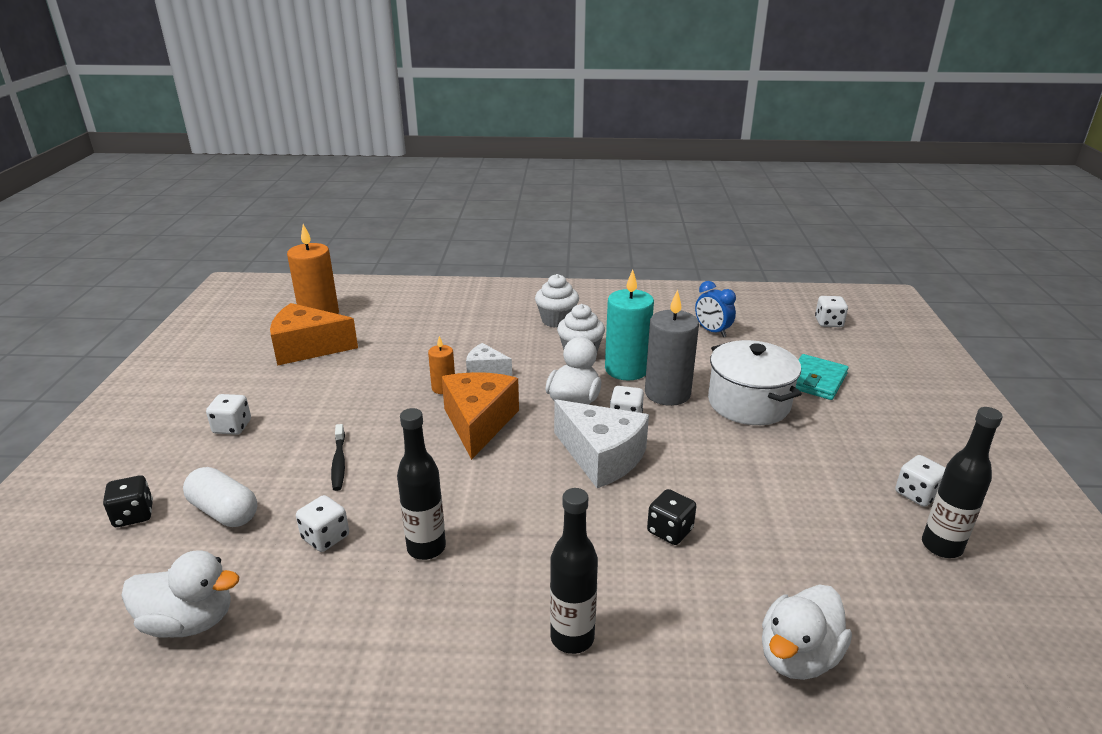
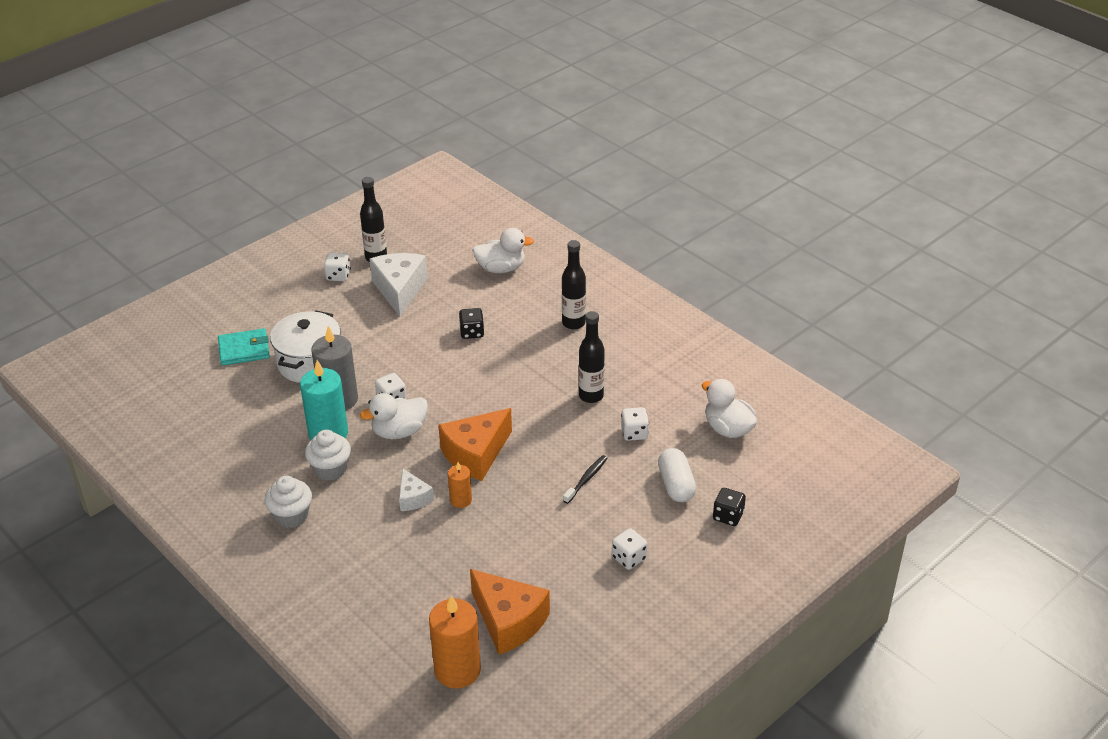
camera: 135 degrees left, 10 degrees up
(601, 457) = (442, 386): white cheese -> white cheese (399, 290)
(712, 331) = (216, 425): blue clock -> none
(828, 322) = (134, 379): white dice -> none

